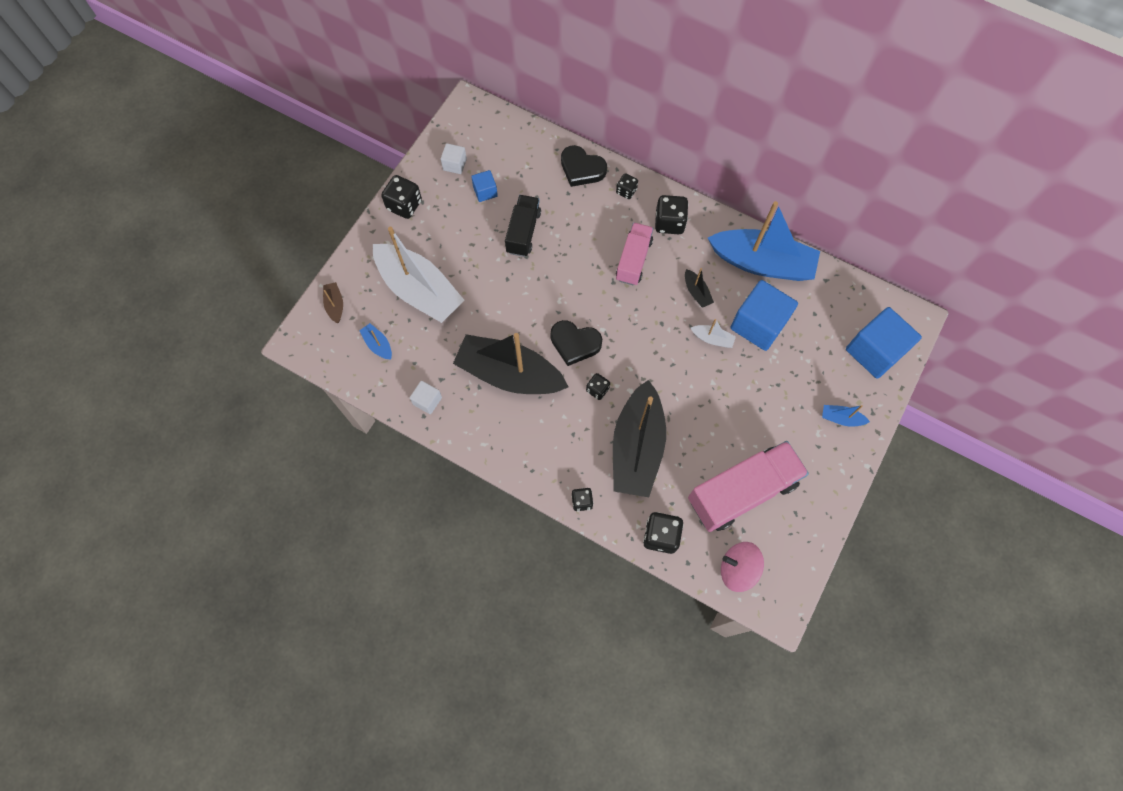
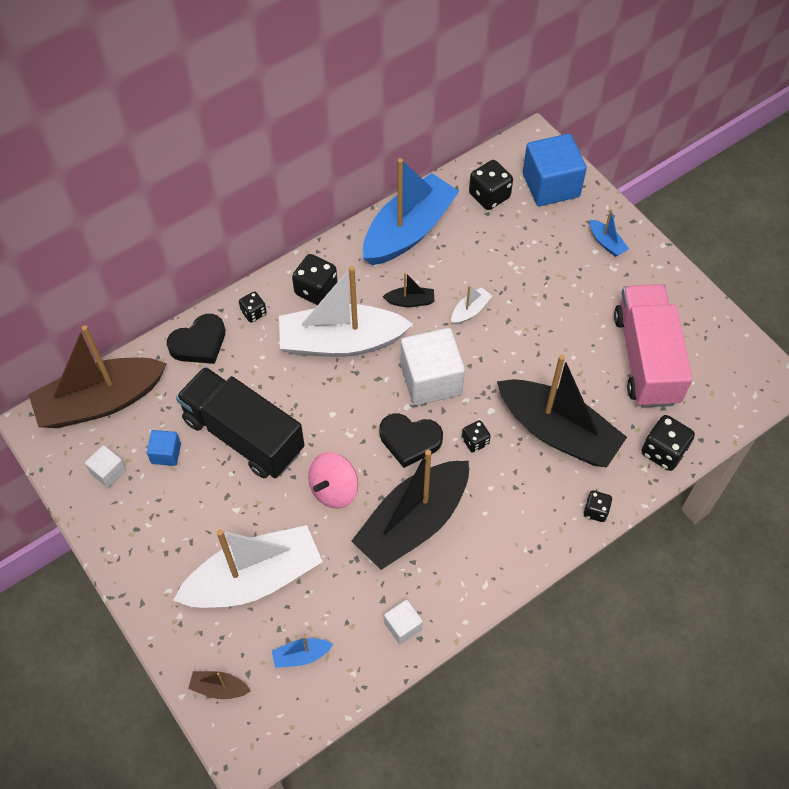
camera: 65 degrees left, 10 degrees down
(404, 205) = (128, 551): black dice -> black dice (489, 196)
(504, 133) = (100, 401): none -> brown boat
(523, 232) = (243, 435): black truck -> black truck, size x1.68
(575, 343) = (410, 440): black heart -> black heart turned 60 degrees clockwise
(633, 260) = (341, 342): pink truck -> white boat
(634, 336) = (431, 379): none -> white cube
(738, 569) = (724, 398): pink spinning top -> pink spinning top (334, 489)
(758, 324) = (474, 264): blue cube -> none
(841, 418) = (606, 243): blue boat -> blue boat turned 75 degrees counterclockwise

